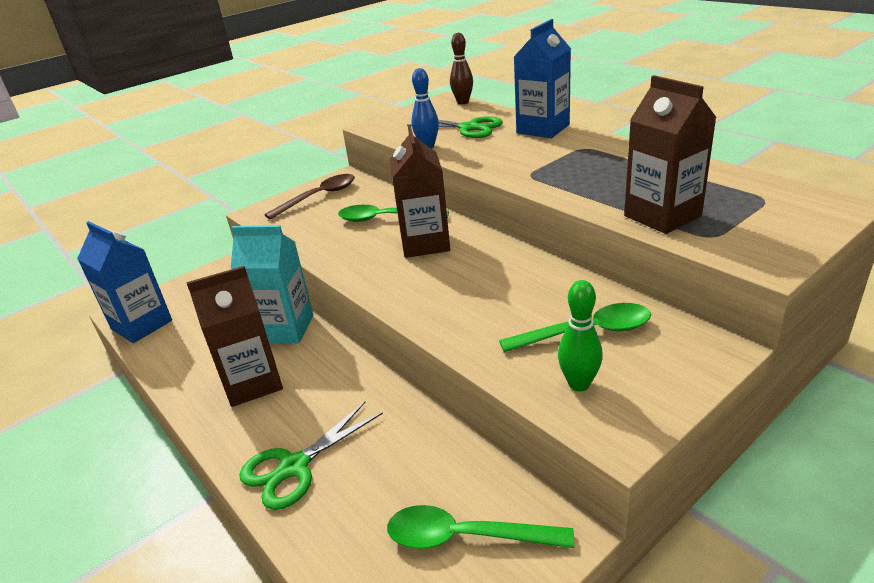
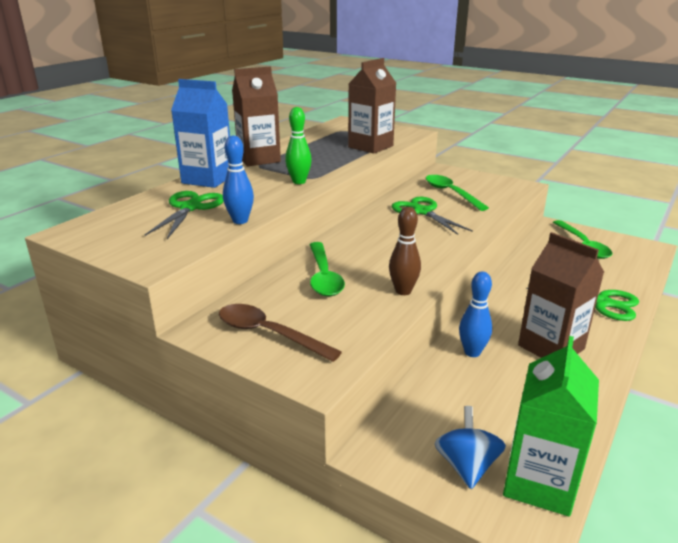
camera: 110 degrees left, 5 degrees down
(141, 325) = (539, 483): blue carton -> green carton
(182, 298) = (466, 466): none -> blue spinning top
(285, 329) = (472, 352): turquoise carton -> blue bowling pin
(425, 243) = (367, 250): brown carton -> brown carton (259, 159)
(463, 102) = (92, 219): brown bowling pin -> brown bowling pin (403, 291)
(516, 293) = (422, 212): none -> green scissors
(579, 384) = (495, 193): green bowling pin -> green bowling pin (299, 182)

